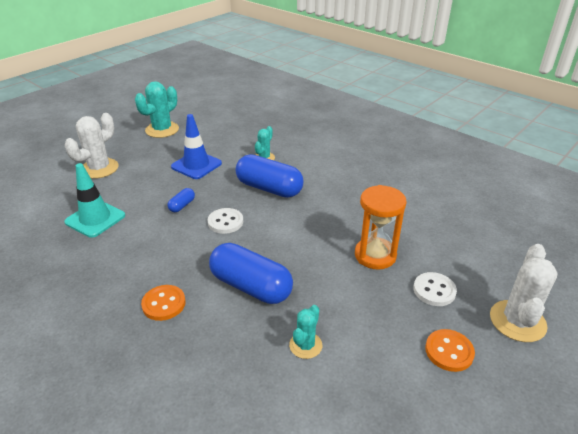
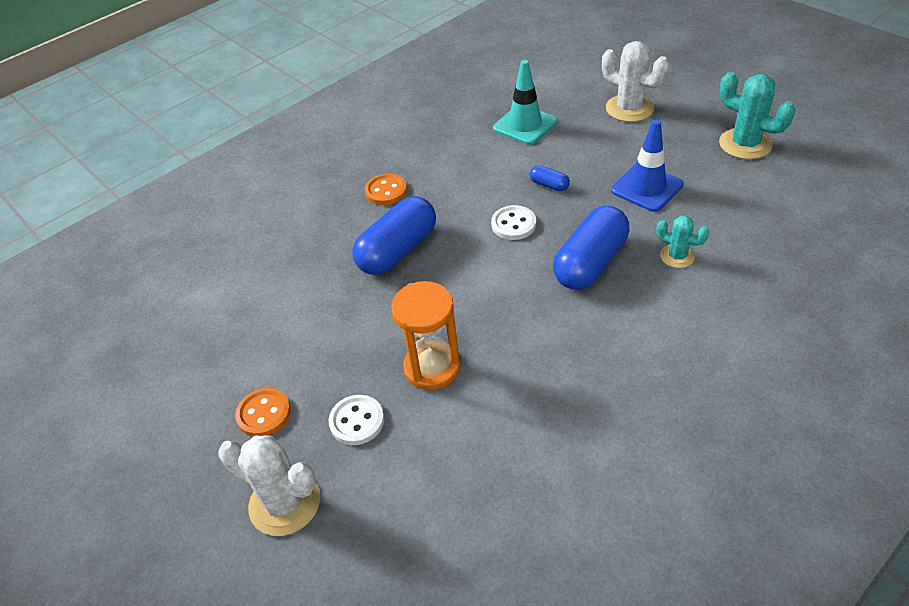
camera: 100 degrees right, 10 degrees up
(305, 345) = (307, 292): turquoise cactus -> none

